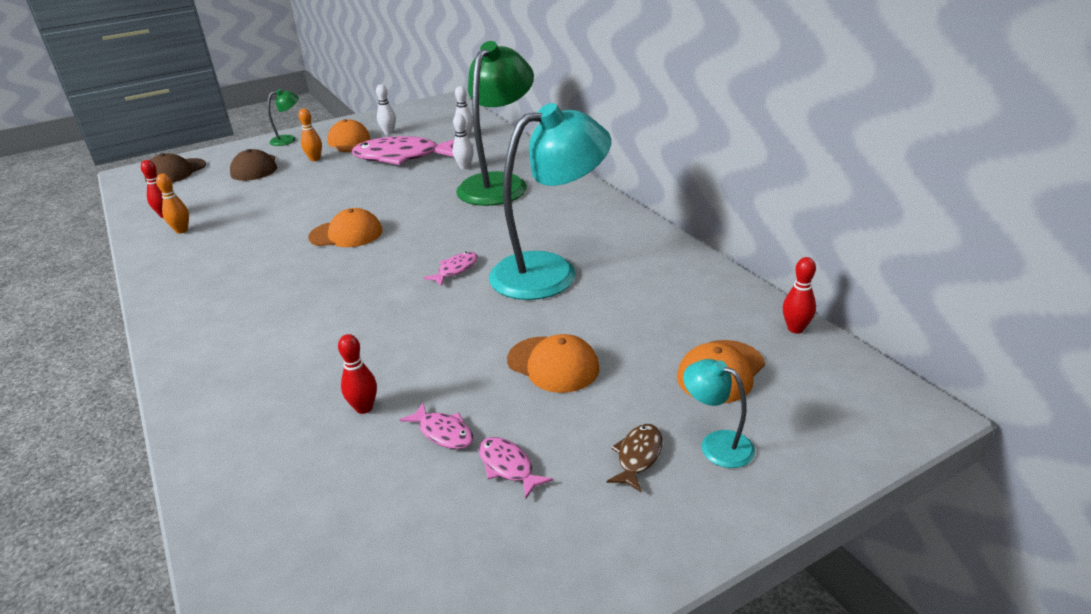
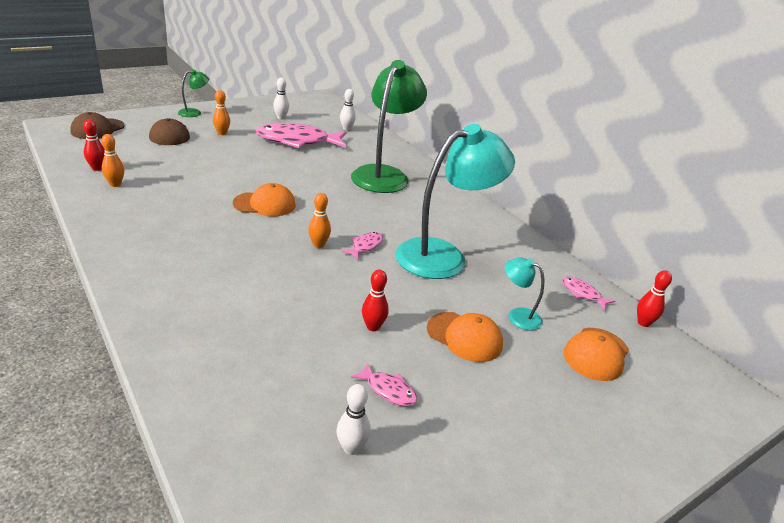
camera: 10 degrees left, 0 degrees up
(351, 142) = (250, 122): orange cap -> none
(364, 408) = (316, 363): red bowling pin -> red bowling pin (373, 327)
(399, 274) = (318, 245): none -> orange bowling pin
(464, 167) = (352, 156): white bowling pin -> white bowling pin (351, 448)
(508, 467) = (449, 424): pink fish -> pink fish (582, 293)
(638, 456) = (550, 422): brown fish -> none
(716, 444) = (607, 415): turquoise lamp -> turquoise lamp (518, 316)

